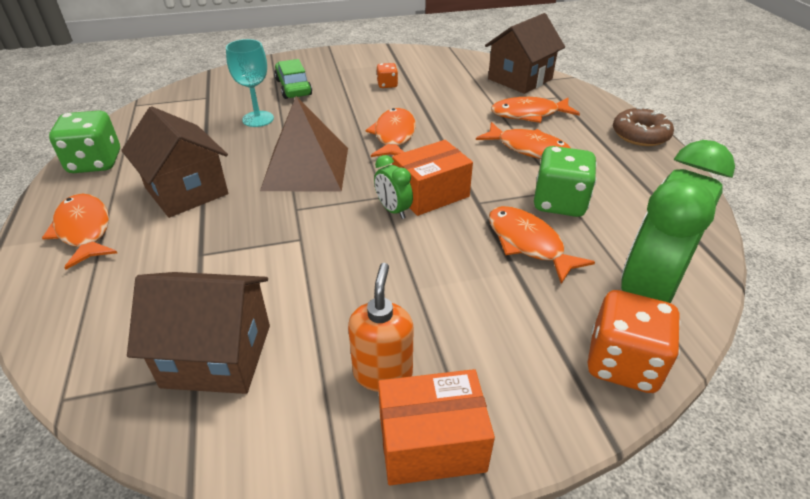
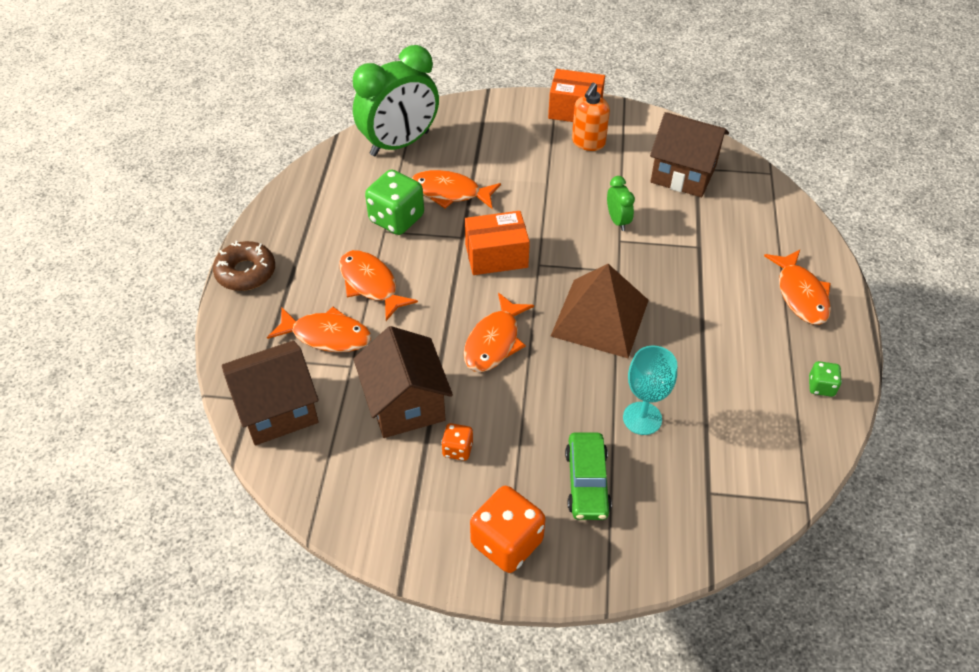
camera: 160 degrees left, 10 degrees up
(95, 163) = (821, 386): green dice -> green dice, size x0.51
(186, 191) = (717, 318): brown house -> brown house (405, 403)
(393, 210) = (536, 247): green clock -> green clock (617, 221)
(528, 243) = (449, 192): orange fish -> orange fish turned 120 degrees clockwise
(622, 363) = (453, 115): orange dice -> orange dice (507, 542)

